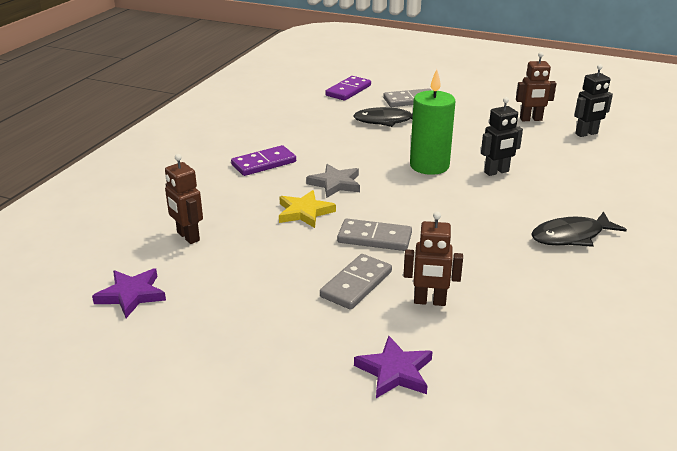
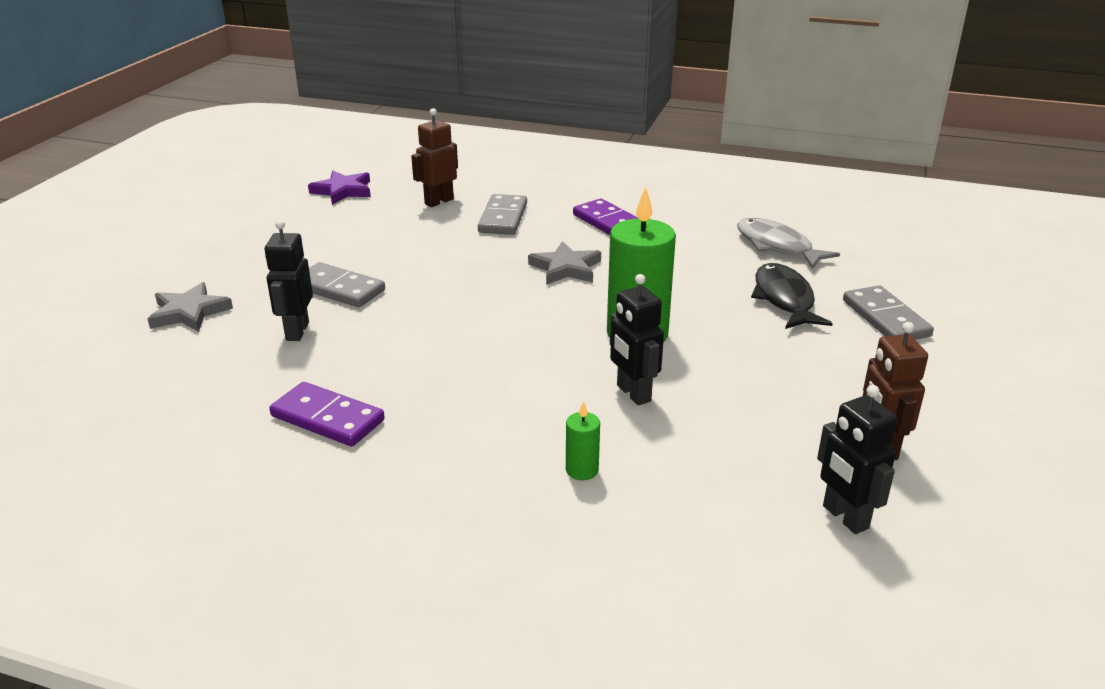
camera: 85 degrees right, 0 degrees up
(304, 212) = (491, 254): yellow star -> none
(317, 115) = (777, 246): none -> grey fish
(348, 90) = (889, 265): purple domino -> purple domino (327, 418)
(374, 238) = (433, 297): grey domino -> grey domino (503, 218)
(395, 371) = (189, 312): purple star -> grey star
(429, 301) = (297, 331): brown robot -> black robot
(571, 236) = (433, 450): black fish -> none
(574, 191) = (582, 470): none -> green candle

